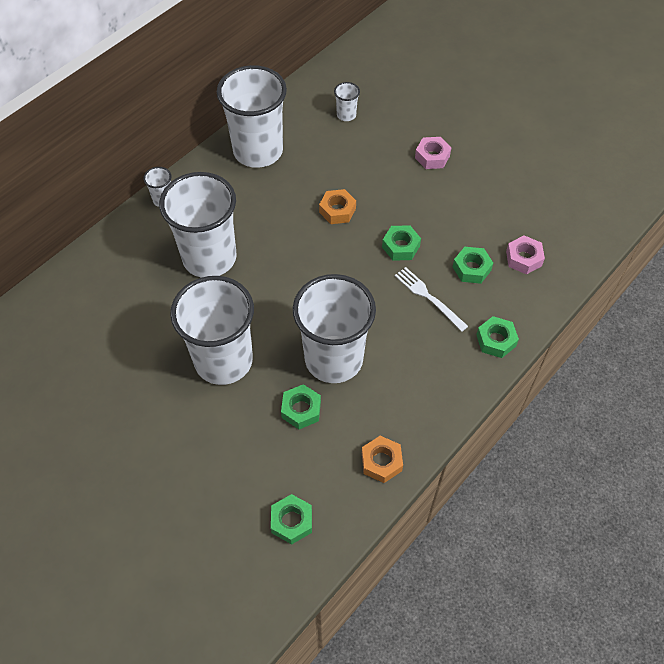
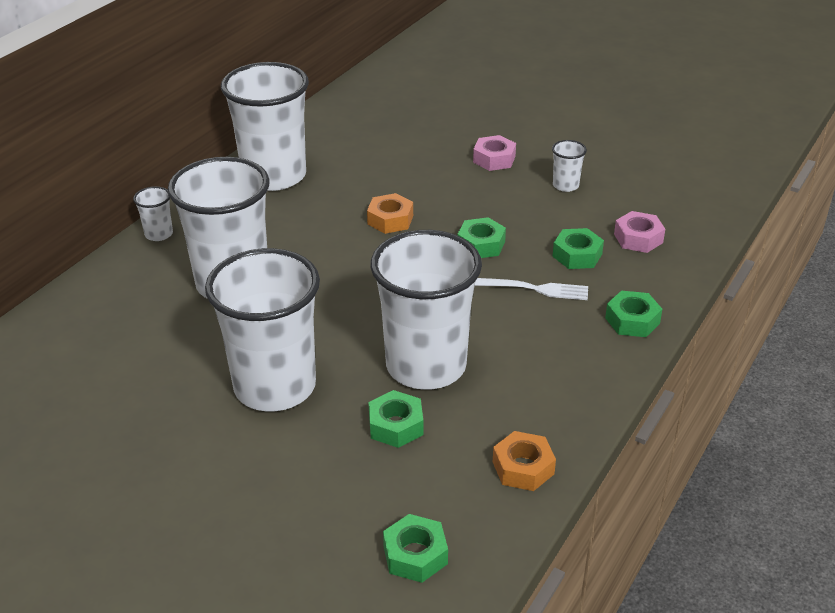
camera: 10 degrees left, 20 degrees down
(346, 115) = (377, 133): white cup -> white cup (565, 185)
(428, 297) = (532, 289): white fork -> white fork turned 150 degrees clockwise

